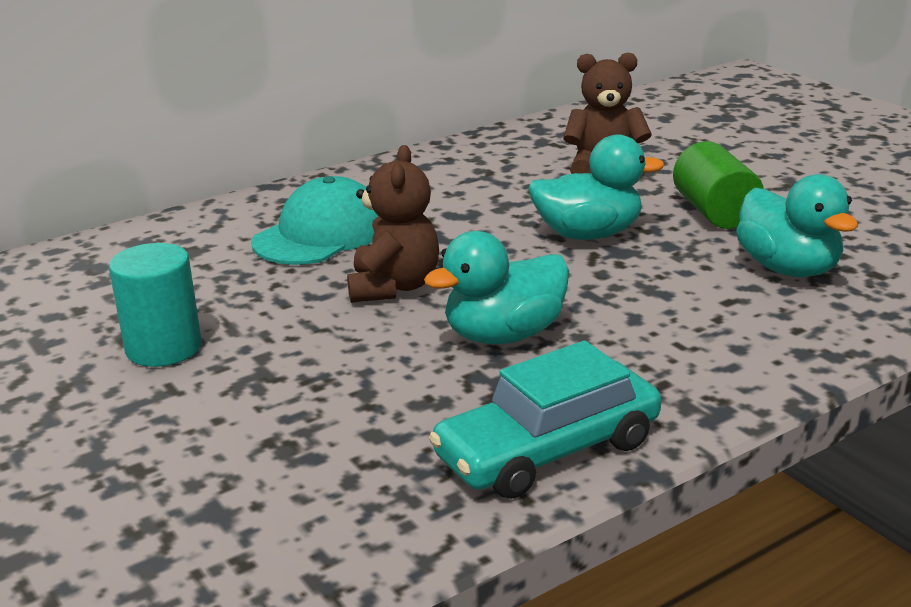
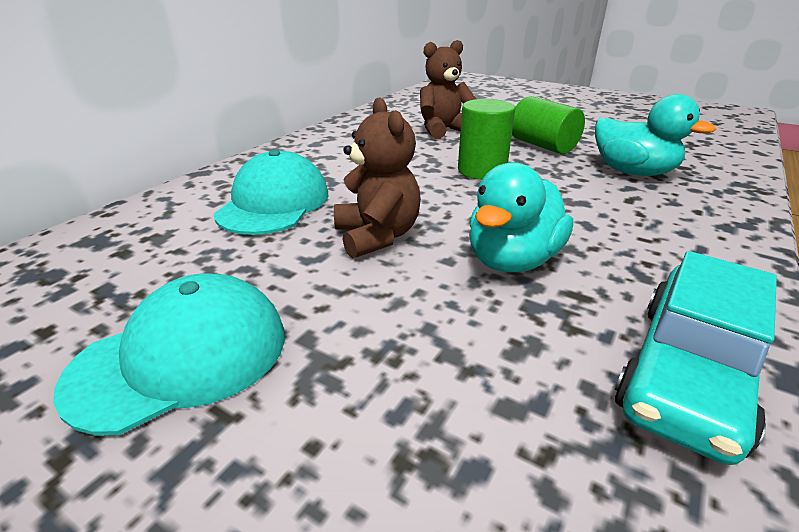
camera: 25 degrees left, 5 degrees up
(163, 348) = (181, 357): turquoise cylinder -> turquoise cap
(588, 234) = (482, 171): turquoise duck -> green cylinder

